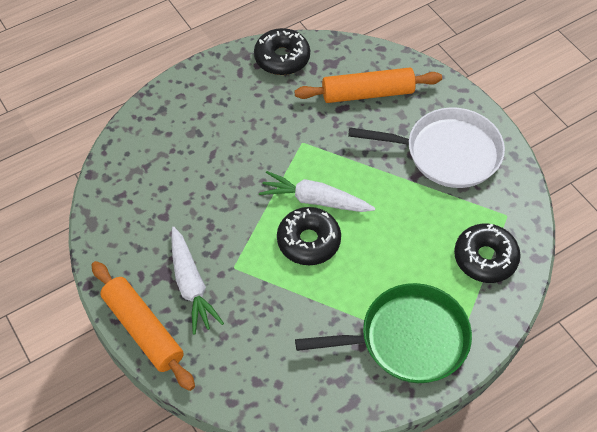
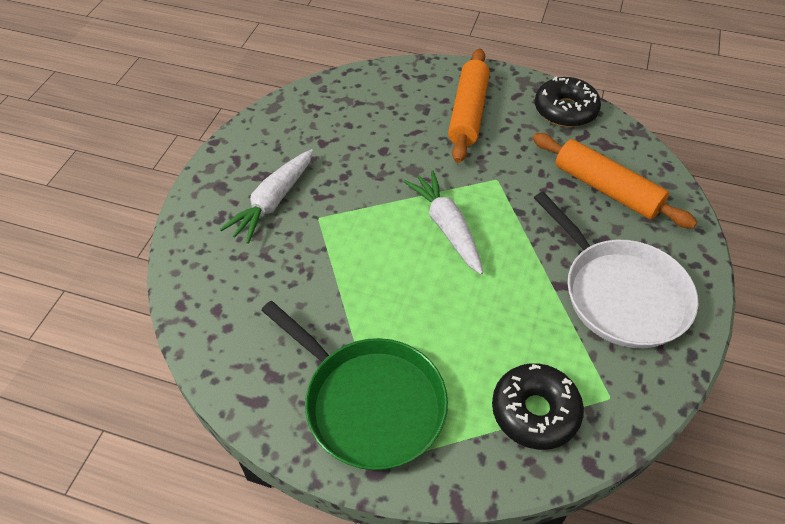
camera: 50 degrees right, 5 degrees down
(143, 330) = (202, 200): orange rolling pin -> orange rolling pin (468, 113)
(308, 241) = (398, 251): black donut -> none

